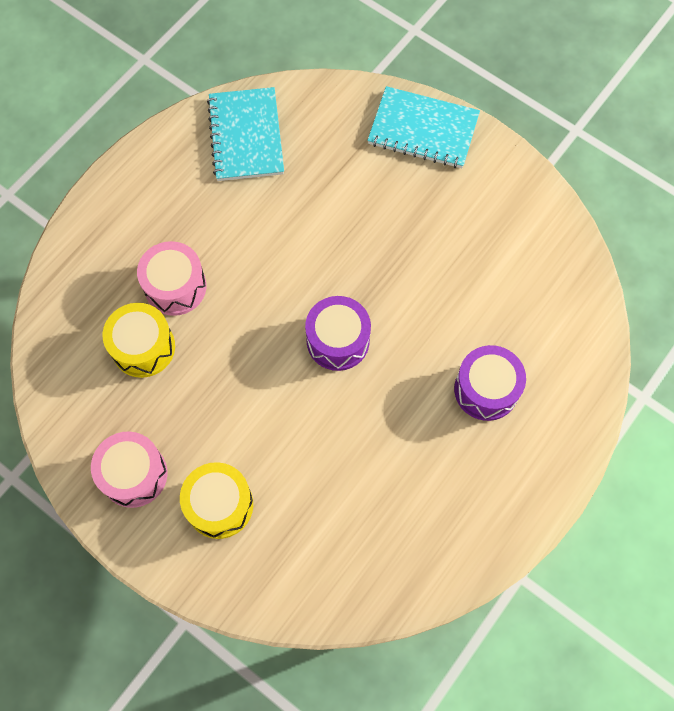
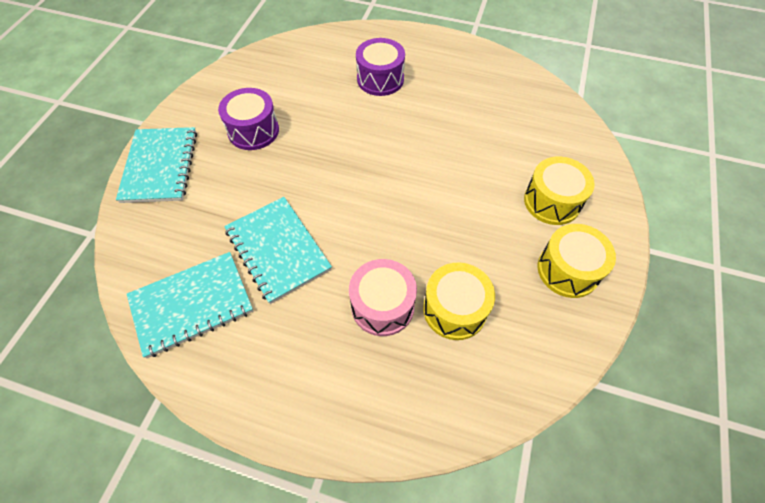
camera: 110 degrees left, 10 degrees down
(134, 474) = (568, 270): pink drum -> yellow drum
(274, 214) = (278, 250): none -> turquoise notebook
(338, 340) = (381, 168): purple drum -> purple drum (253, 131)

